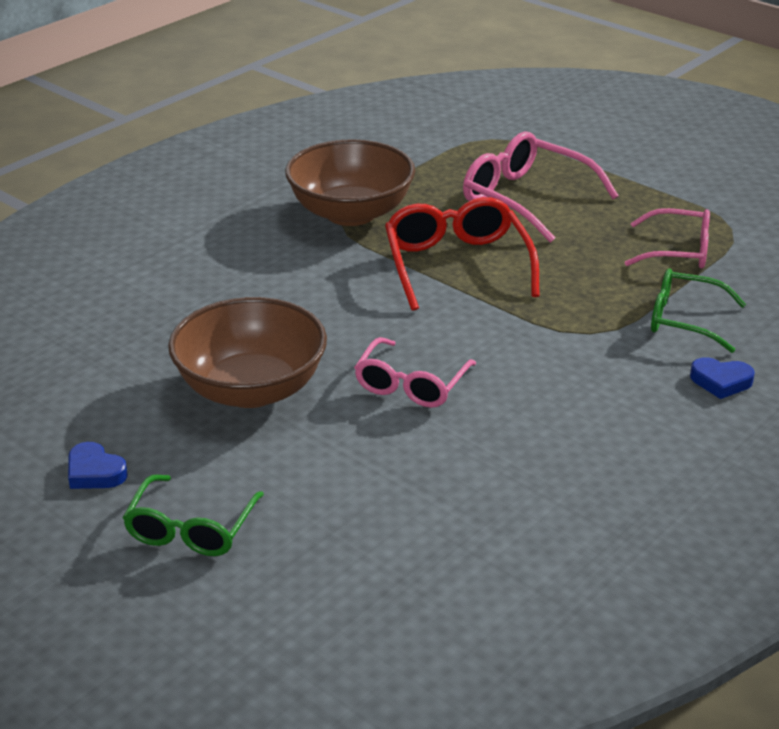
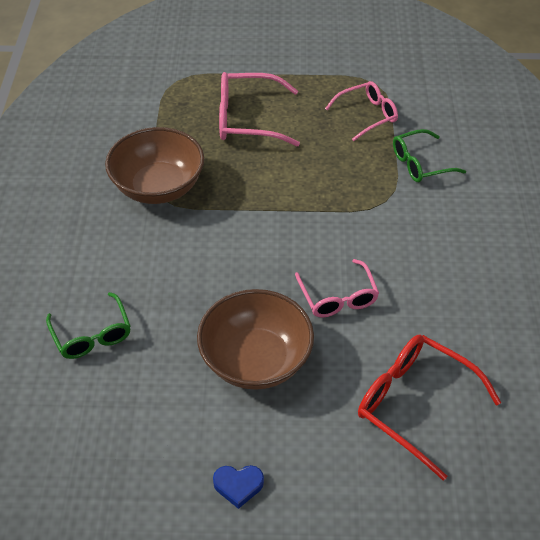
camera: 40 degrees left, 15 degrees up
(191, 529) = (339, 483): green glasses -> green glasses (92, 335)
(457, 265) = (265, 192): red glasses -> red glasses (414, 404)
(721, 381) = (479, 196): blue heart -> none

